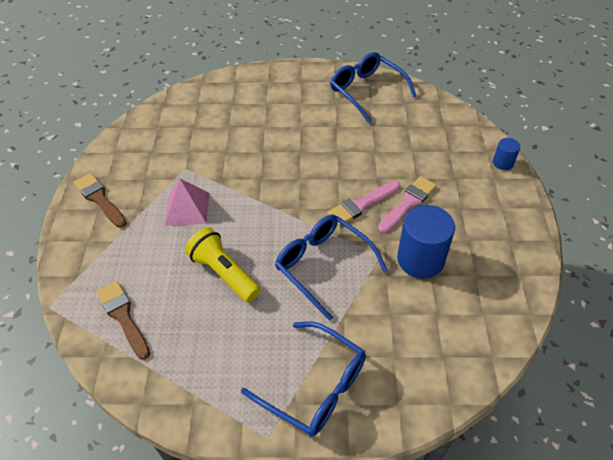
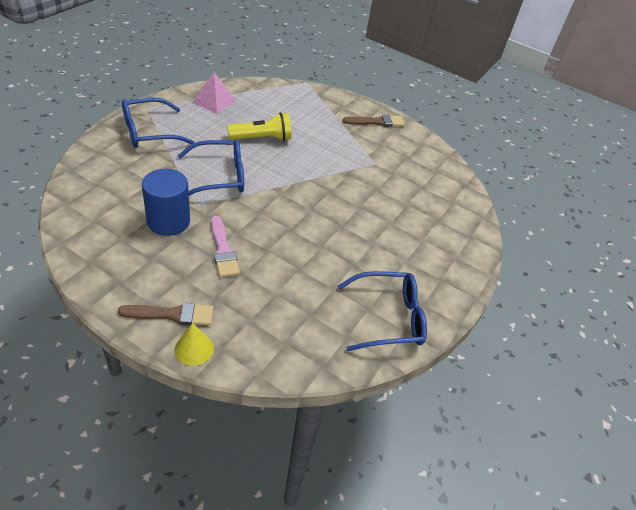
camera: 115 degrees right, 5 degrees down
(123, 316) = (272, 98): brown brush -> brown brush (172, 314)
(187, 208) = (333, 148): pink pyramid -> pink pyramid (214, 101)
(361, 204) = (250, 224): pink brush -> none
(503, 163) = (194, 348): blue cylinder -> yellow cone

